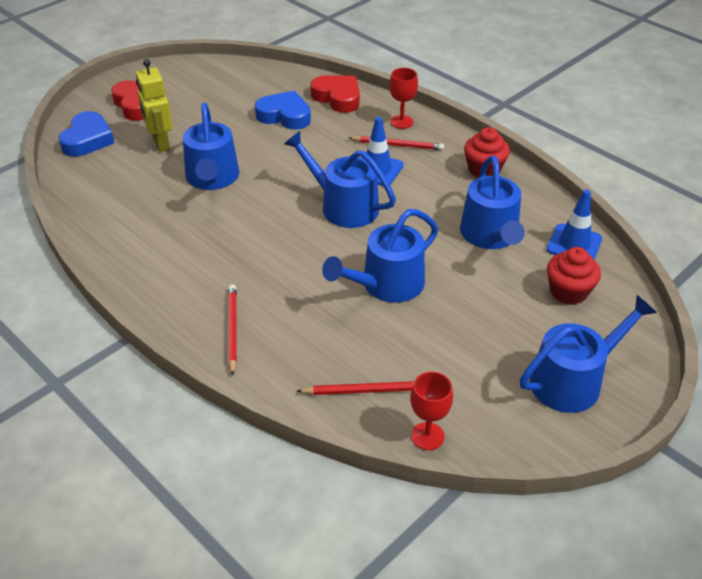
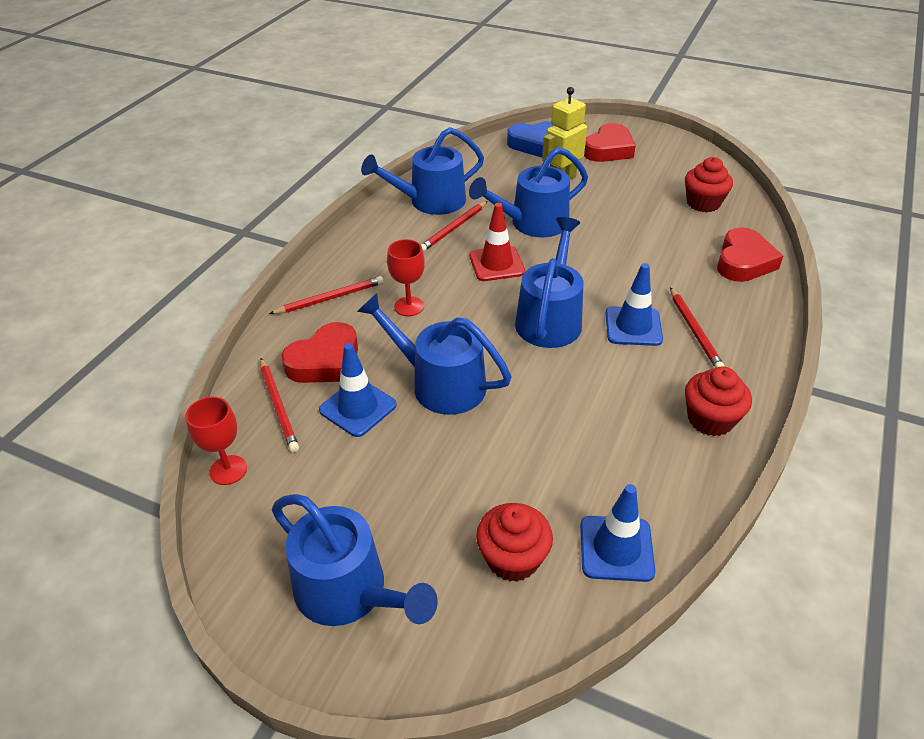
camera: 70 degrees right, 0 degrees up
(183, 225) = (454, 228): none -> red pencil
(254, 214) = (496, 264): none -> red traffic cone
(255, 88) = (703, 203): none -> red cupcake
(284, 116) = (673, 235): blue heart -> none
(321, 349) = (325, 361): none -> red heart
(390, 339) = (358, 407): none -> blue traffic cone
(401, 122) = (744, 322): red goblet -> red goblet (409, 306)
(490, 235) = (579, 454): blue watering can -> blue watering can (431, 201)

